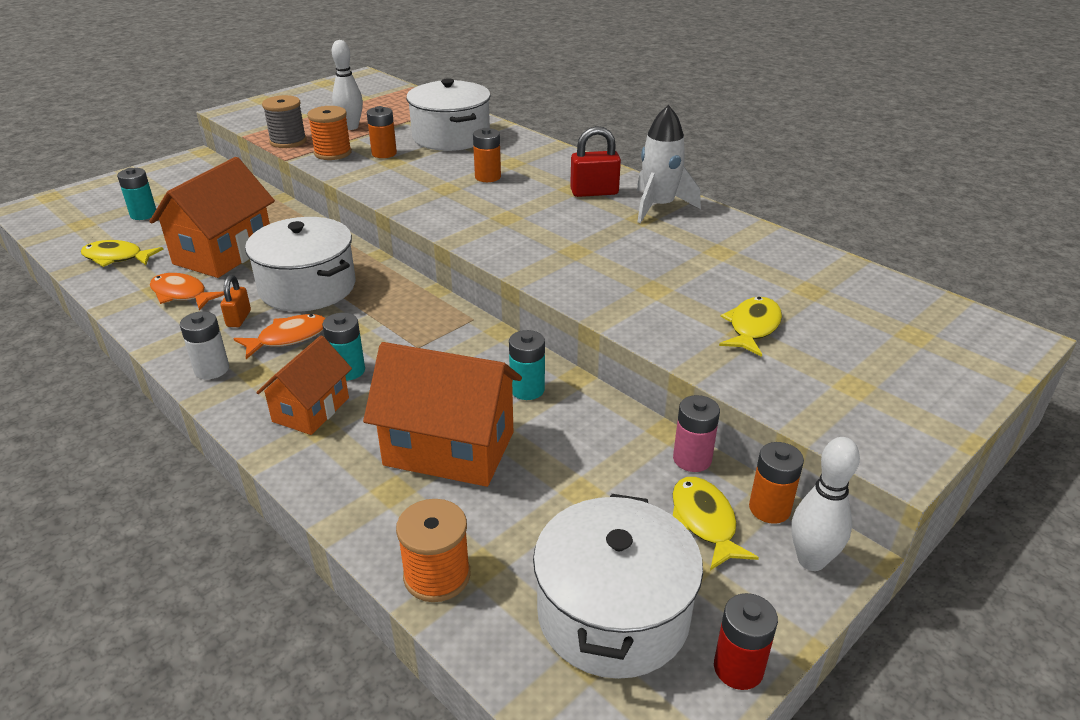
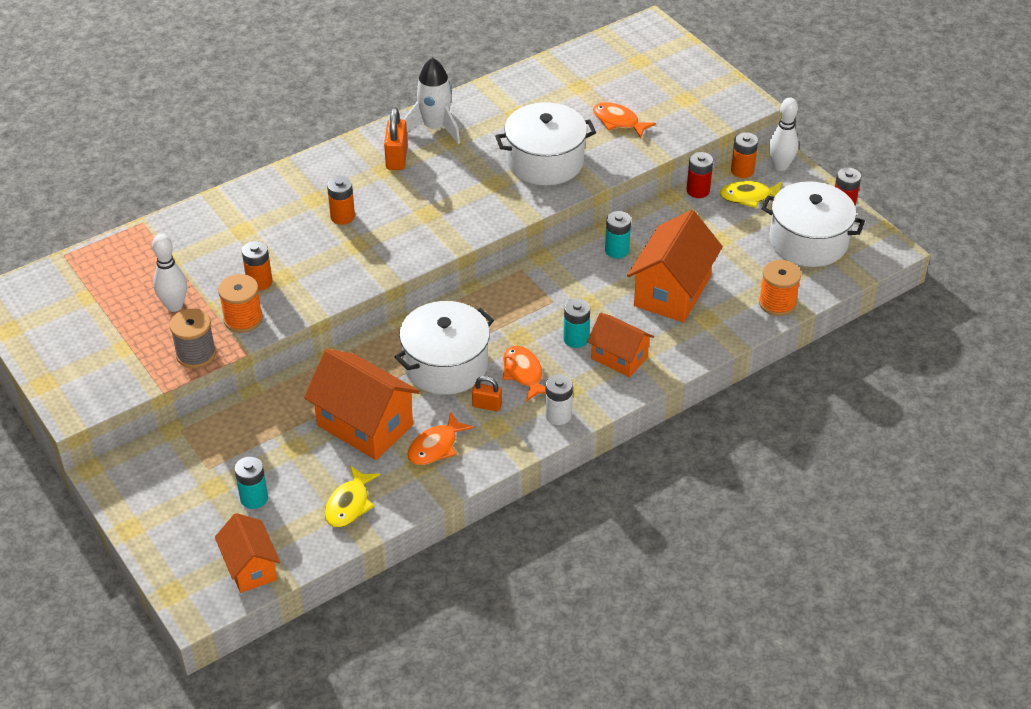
camera: 80 degrees left, 10 degrees up
(59, 223) = (250, 567): none -> orange house
(451, 136) = (234, 233): white pot -> white pot (545, 161)
(594, 192) = (396, 158): red padlock -> orange padlock
(692, 459) = (698, 190): pink battery -> red battery
(752, 327) = (618, 121): yellow fish -> orange fish

